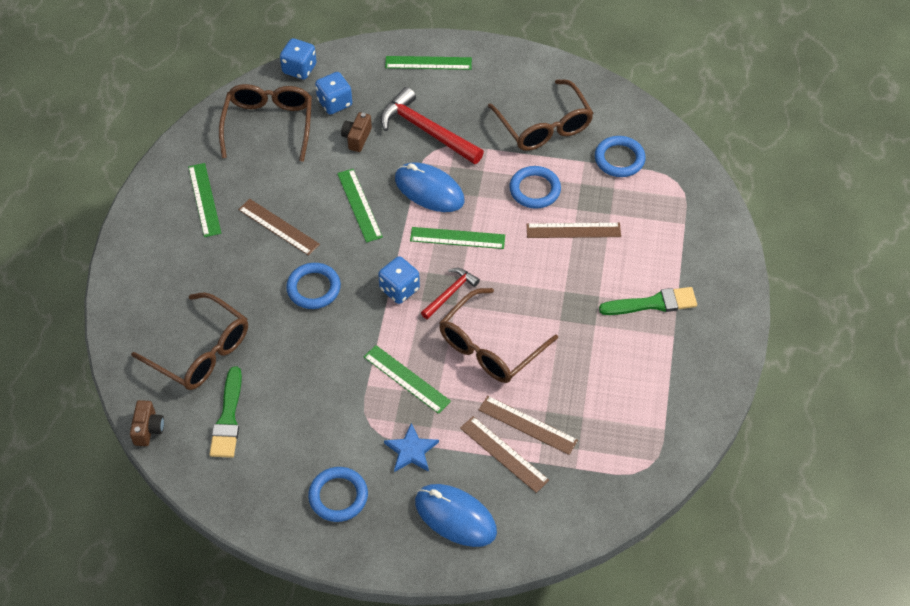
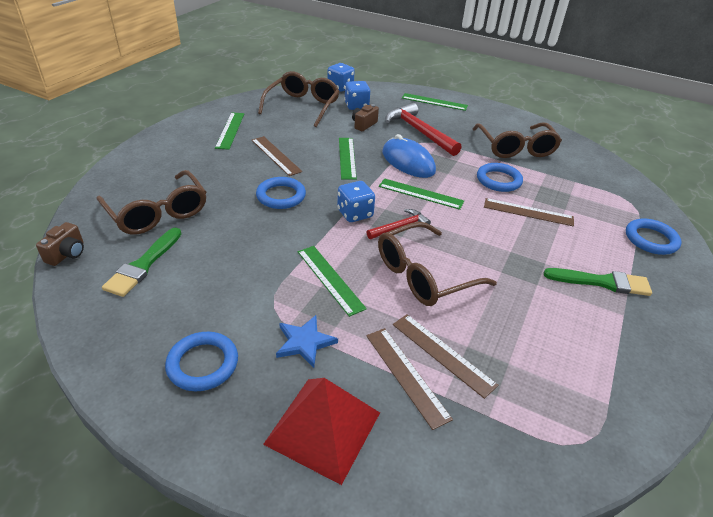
camera: 15 degrees right, 15 degrees down
(455, 517) = (323, 428): blue mouse -> red pyramid
(619, 159) = (578, 178): blue ring -> blue ring (651, 239)

